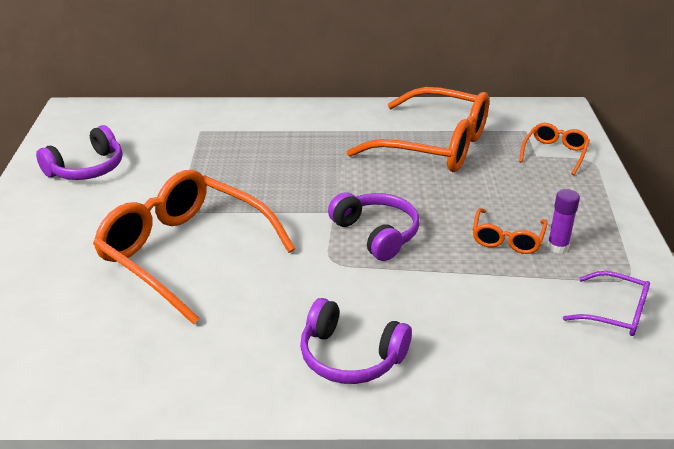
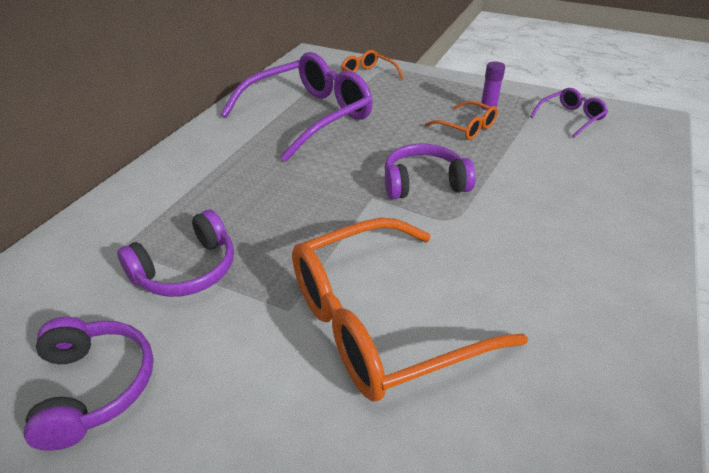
camera: 65 degrees left, 5 degrees up
(350, 356) = (596, 247): purple headphones -> purple headphones (187, 270)
(434, 145) = (309, 116): orange glasses -> purple glasses

